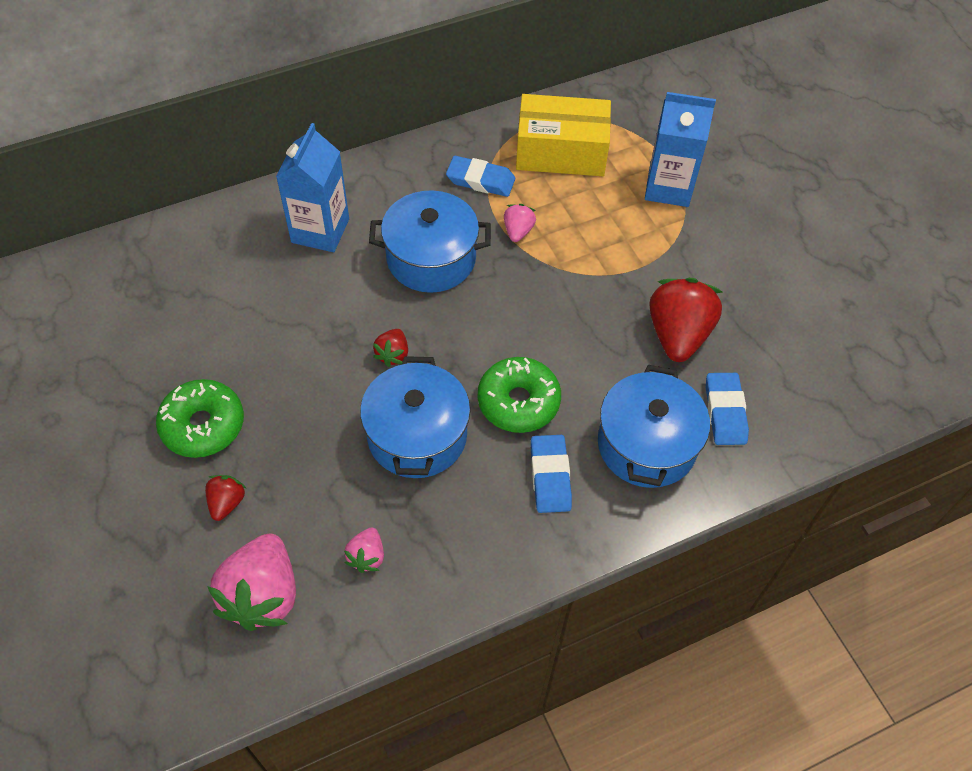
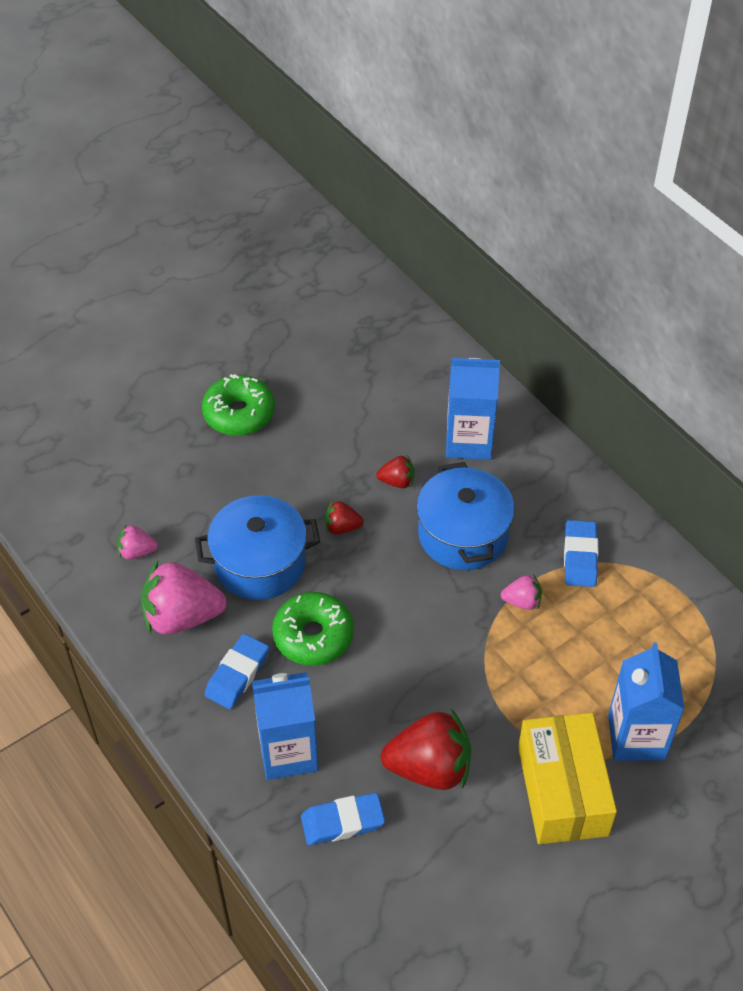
camera: 80 degrees right, 5 degrees down
(227, 503) = (170, 447): red strawberry -> red strawberry (397, 481)
(263, 595) = (94, 491): pink strawberry -> pink strawberry (182, 616)
(550, 476) = (237, 674): blue eraser -> blue eraser turned 45 degrees counterclockwise
(561, 152) = (649, 623): yellow box -> yellow box (562, 790)
(647, 445) = (288, 752): blue pot -> blue carton

